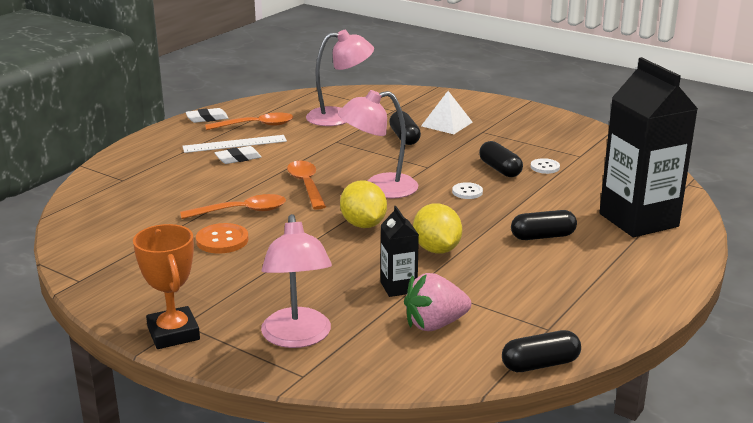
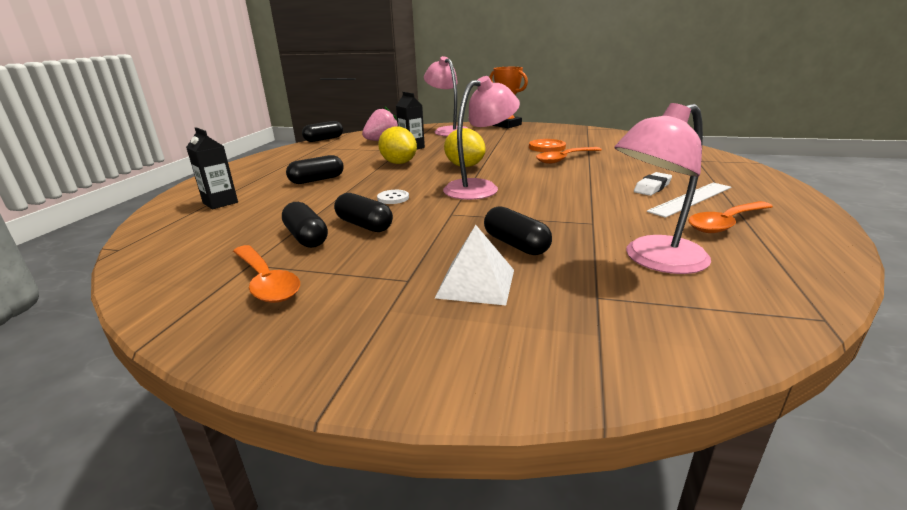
camera: 160 degrees right, 0 degrees up
(207, 118) = (805, 221): white eraser -> none
(306, 185) = (547, 179): orange spoon -> orange spoon (266, 282)
(545, 167) = (306, 237): white button -> black capsule
(638, 220) = (220, 203): black carton -> black carton, size x0.47

